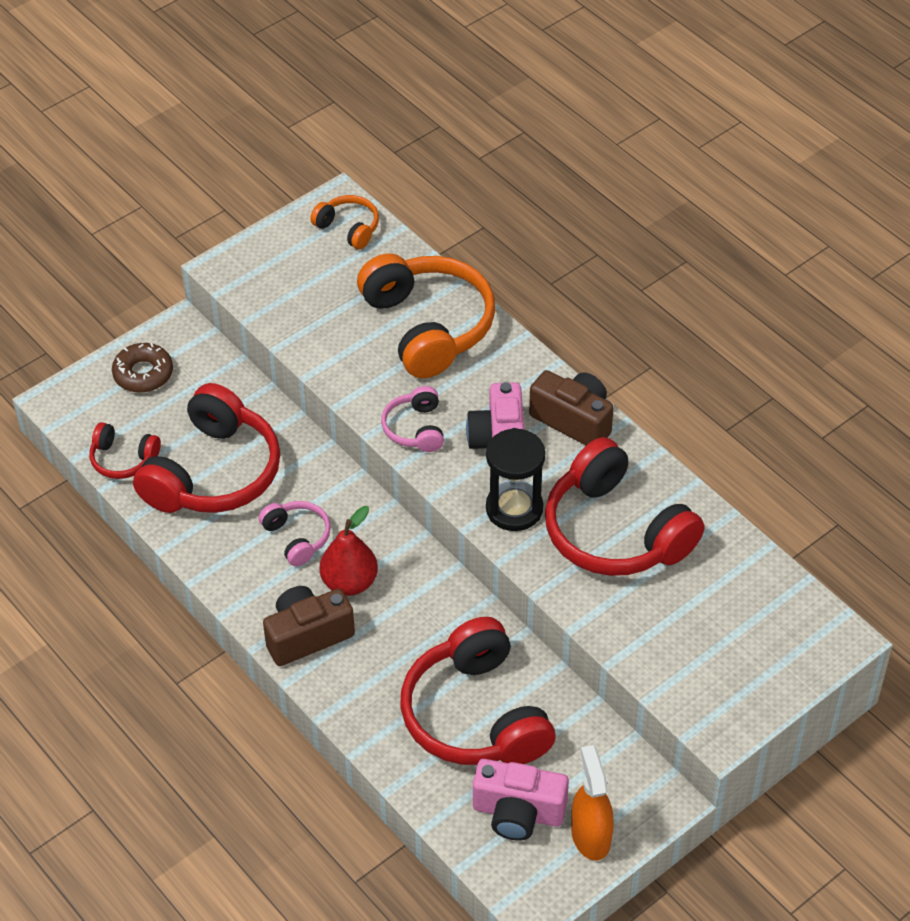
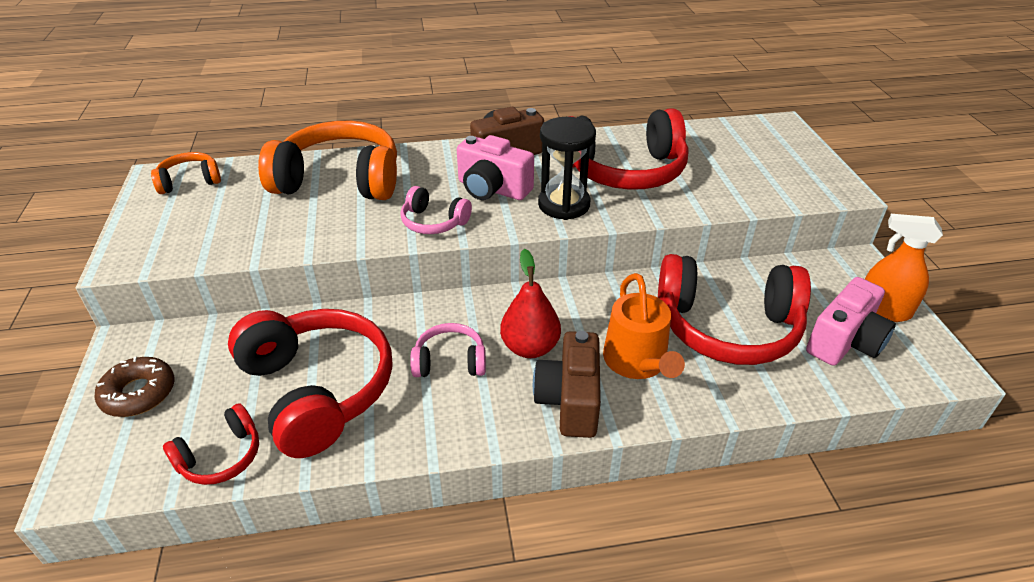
camera: 60 degrees left, 10 degrees down
(383, 664) = (637, 362): none -> orange watering can

